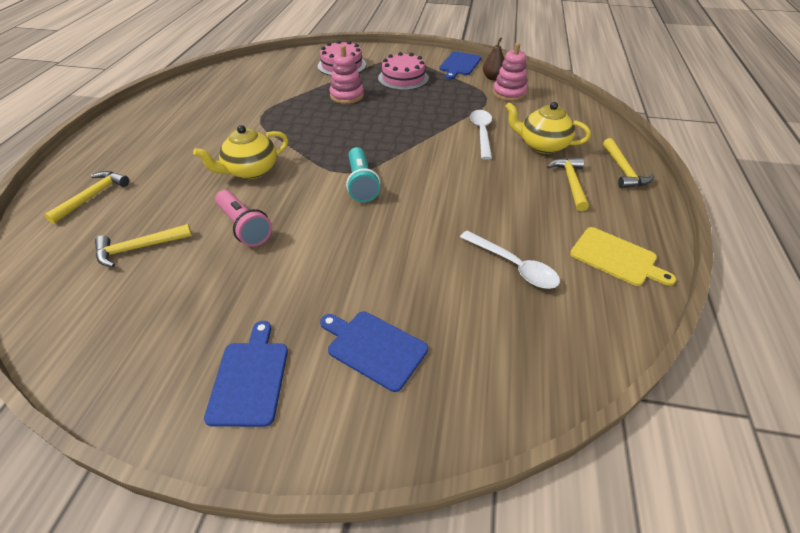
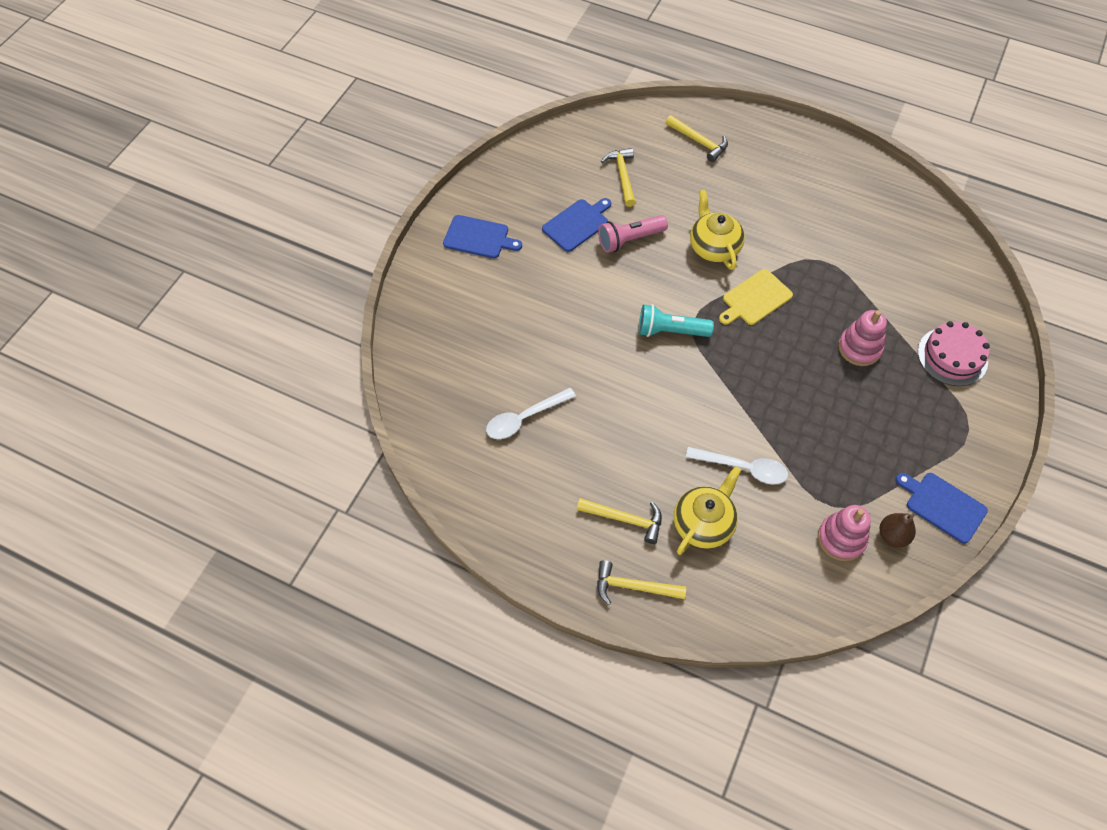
camera: 105 degrees right, 15 degrees up
(374, 348) = (478, 305): blue cutting board -> blue cutting board (577, 224)
(403, 78) = (904, 421): pink cake -> none
(616, 257) = (508, 504): yellow cutting board -> yellow cutting board (755, 299)

